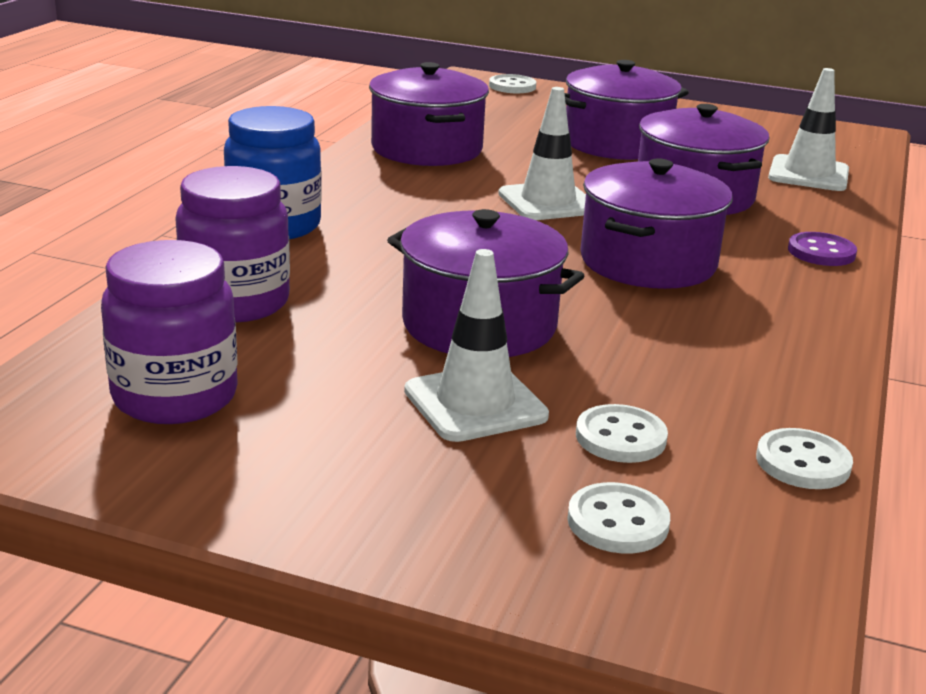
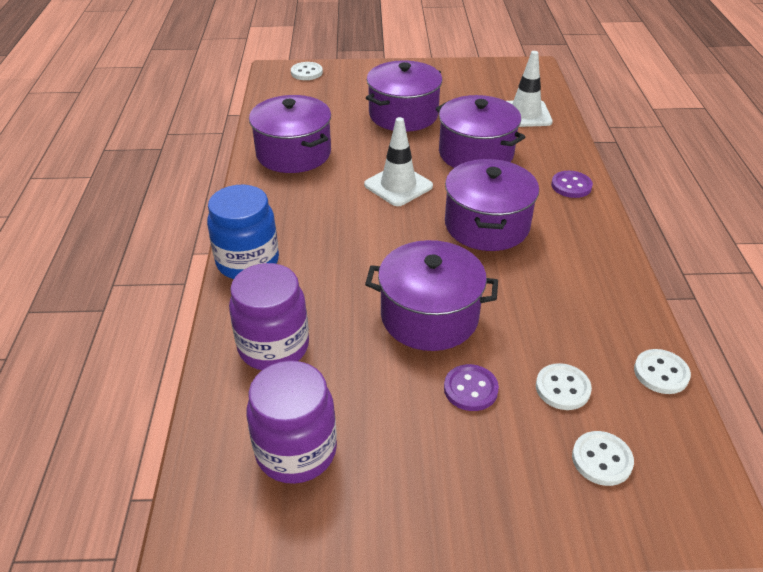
camera: 20 degrees left, 15 degrees up
(475, 403) = (470, 389): white traffic cone -> purple button

